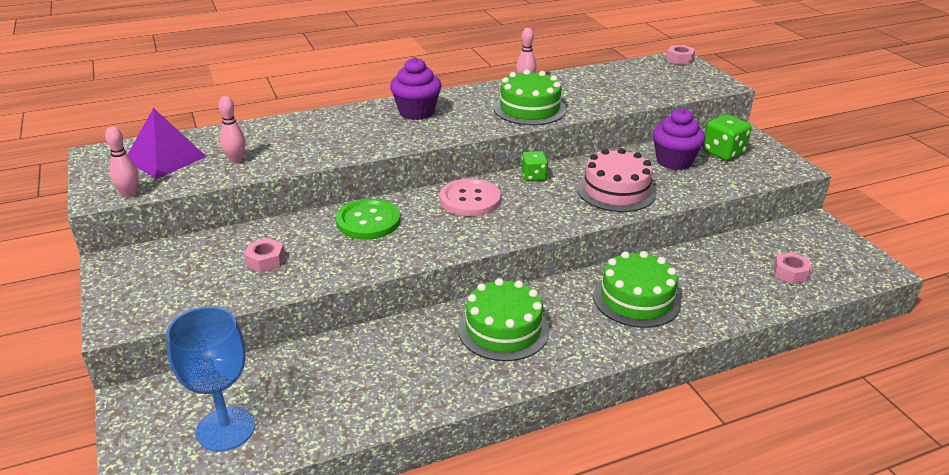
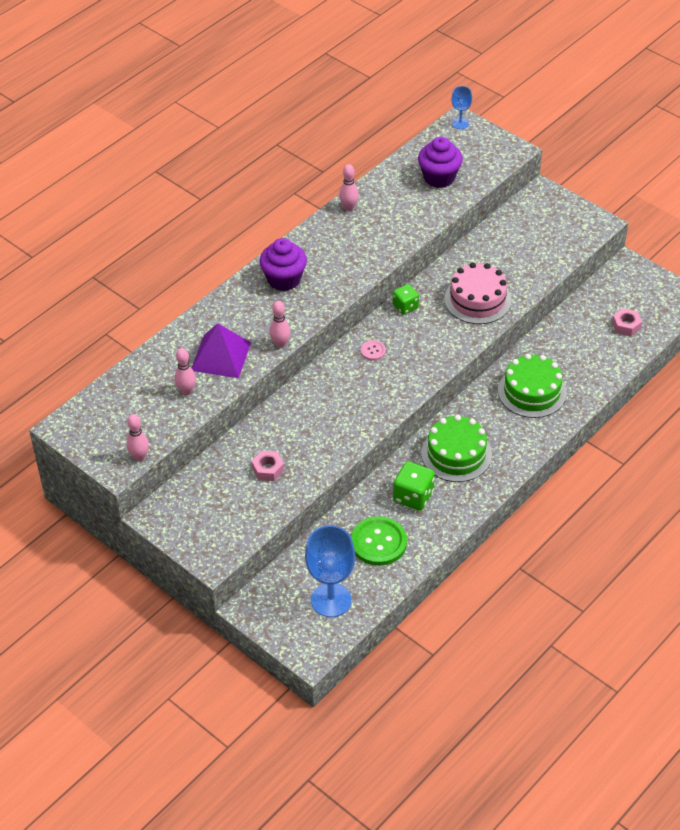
camera: 25 degrees left, 15 degrees up
(165, 158) = (126, 410): purple pyramid -> purple pyramid (220, 356)
(364, 152) = (280, 344): none -> pink bowling pin
(368, 221) = (312, 403): green button -> green button (378, 542)
(470, 199) = (373, 351): pink button -> pink button, size x0.48
(529, 109) = (374, 241): green cake -> none
(674, 161) = (504, 248): purple cupcake -> purple cupcake (439, 177)
(680, 59) = (460, 123): pink nut -> blue goblet
(723, 152) = (537, 223): green dice -> green dice (413, 496)

